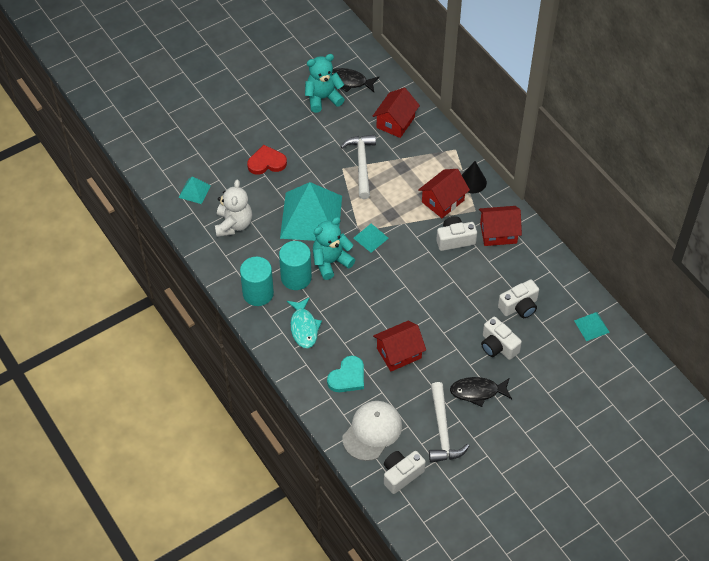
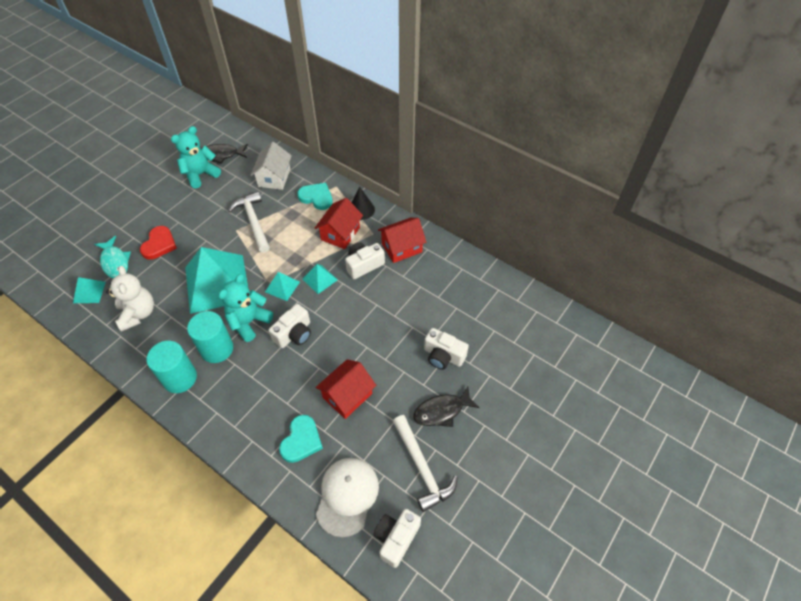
camera: 20 degrees left, 0 degrees up
(266, 162) = (159, 244): red heart -> red heart turned 135 degrees clockwise
(304, 327) = (238, 400): turquoise fish -> turquoise fish (115, 262)
(395, 122) = (274, 178): red house -> white house
(431, 156) = (316, 197): none -> turquoise heart
(519, 306) = (448, 310): white camera -> white camera (294, 334)
(591, 326) = (522, 308): turquoise pyramid -> turquoise pyramid (320, 279)

